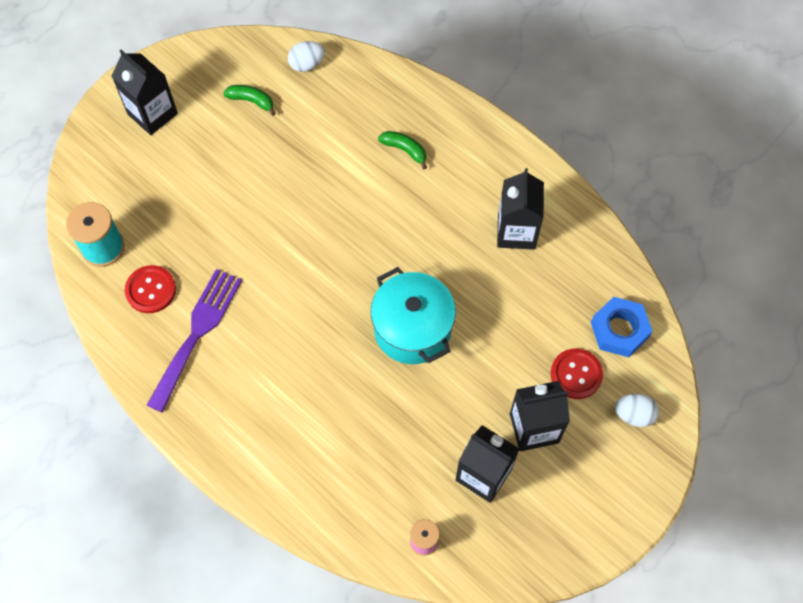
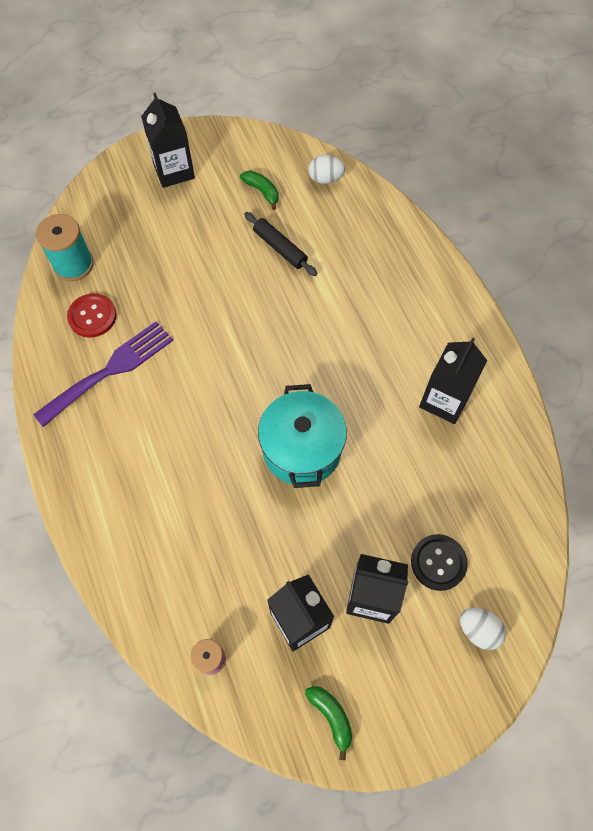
camera: 25 degrees right, 0 degrees up
(298, 150) = (280, 248): none -> black rolling pin
(405, 150) = (375, 285): green banana -> green banana (331, 716)
(576, 374) = (438, 562): red button -> black button
(619, 330) = (502, 538): blue nut -> none

